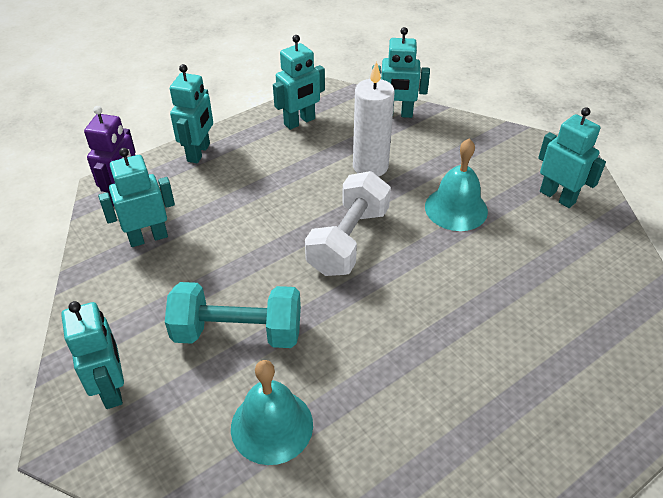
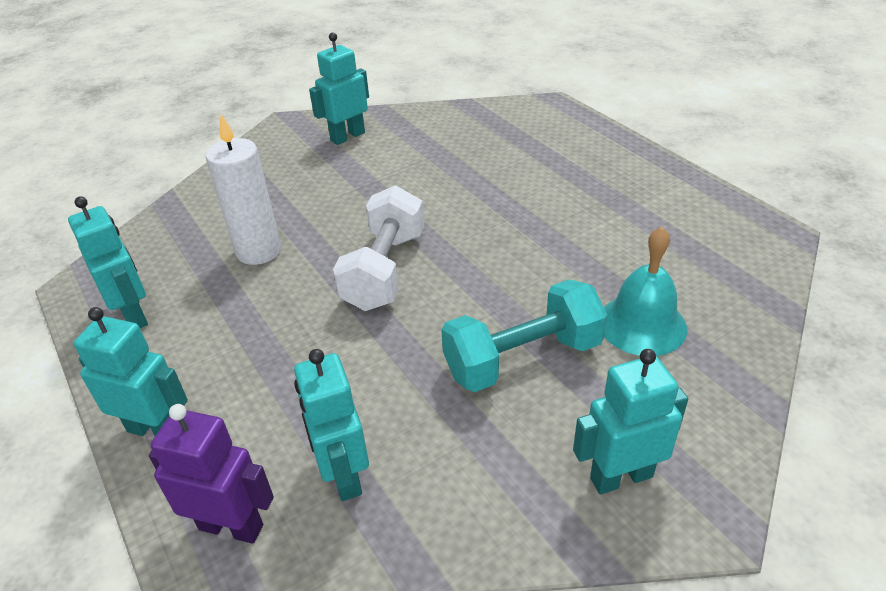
camera: 85 degrees left, 5 degrees down
(238, 332) = (522, 358): turquoise dumbbell -> turquoise dumbbell turned 60 degrees clockwise
(348, 240) = (384, 270): white dumbbell -> white dumbbell turned 75 degrees clockwise
(397, 114) = (164, 227): turquoise robot -> none
(456, 208) = (349, 194): turquoise bell -> none

